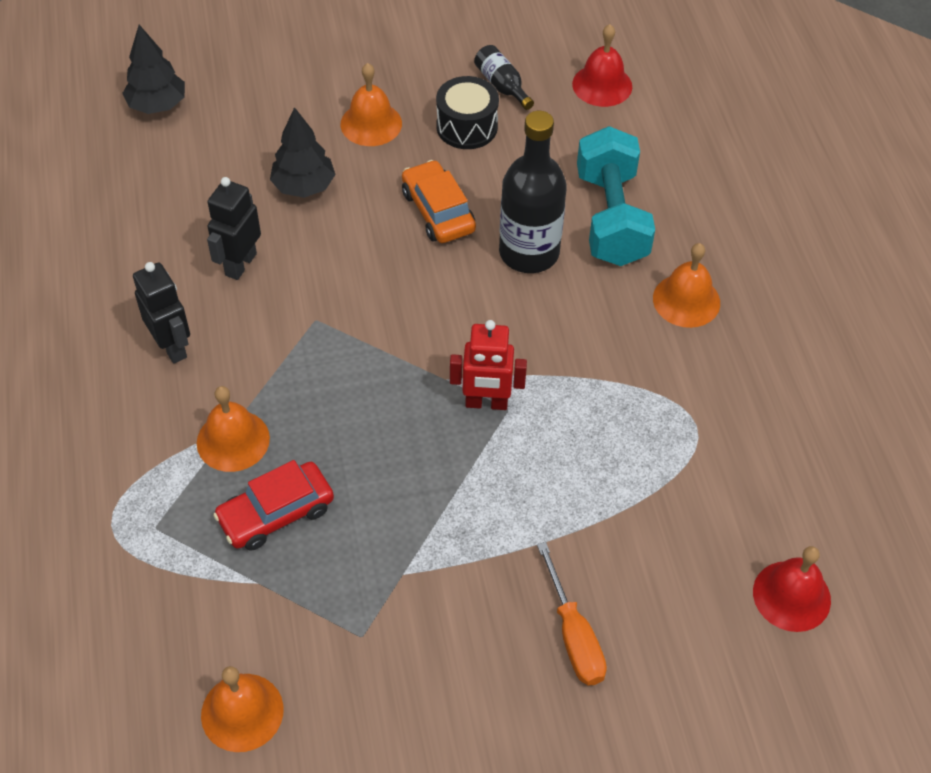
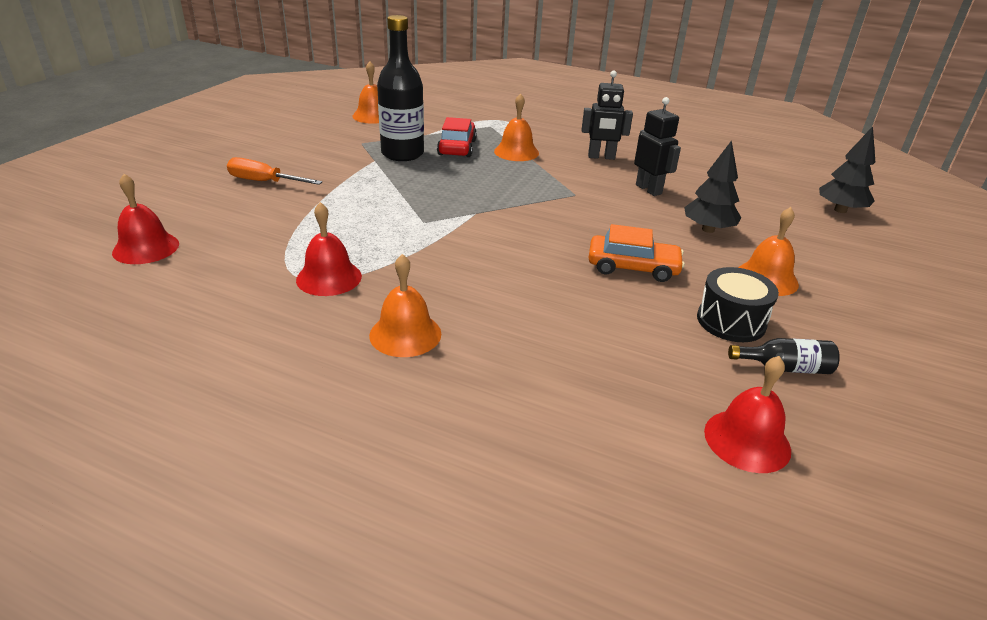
camera: 125 degrees right, 20 degrees down
(486, 403) = (438, 217): red robot -> none
(529, 252) = (547, 286): black bottle -> black bottle (402, 154)
(611, 218) = (541, 343): turquoise dumbbell -> none
(675, 406) = (329, 277): none -> red bell

